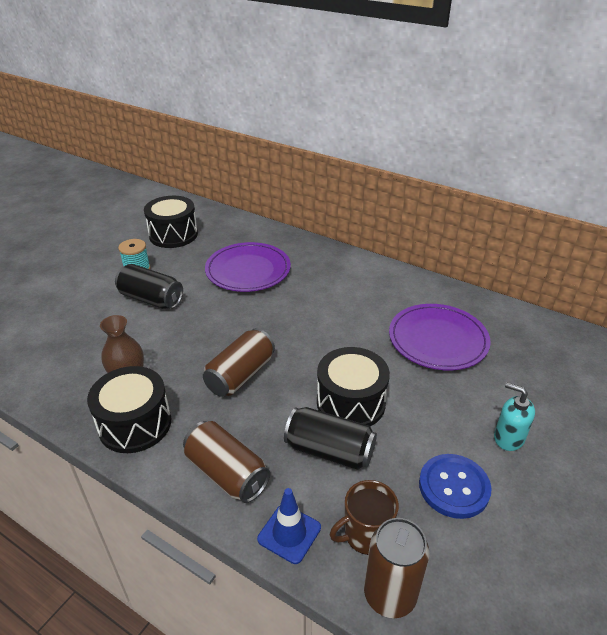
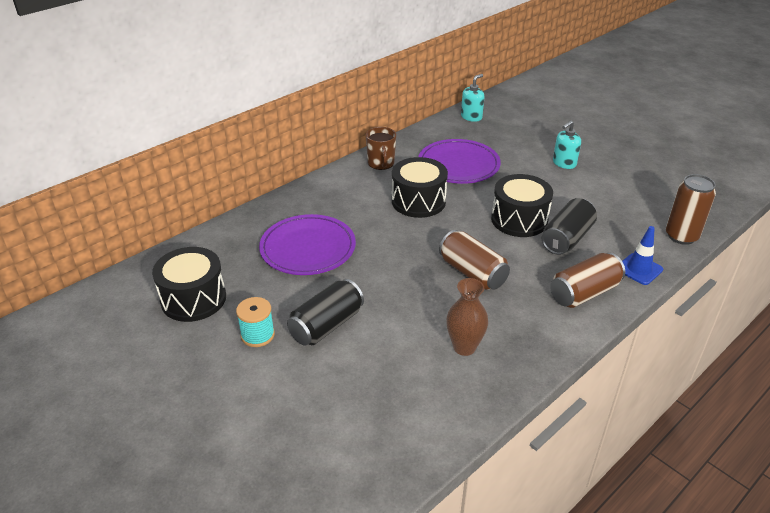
camera: 75 degrees left, 0 degrees up
(135, 424) = (522, 345): black drum -> black drum (418, 201)
(366, 534) = (639, 236): brown mug -> brown mug (381, 163)
(454, 487) = (603, 194): blue button -> none
(558, 336) = (471, 117): none -> turquoise soap dispenser

